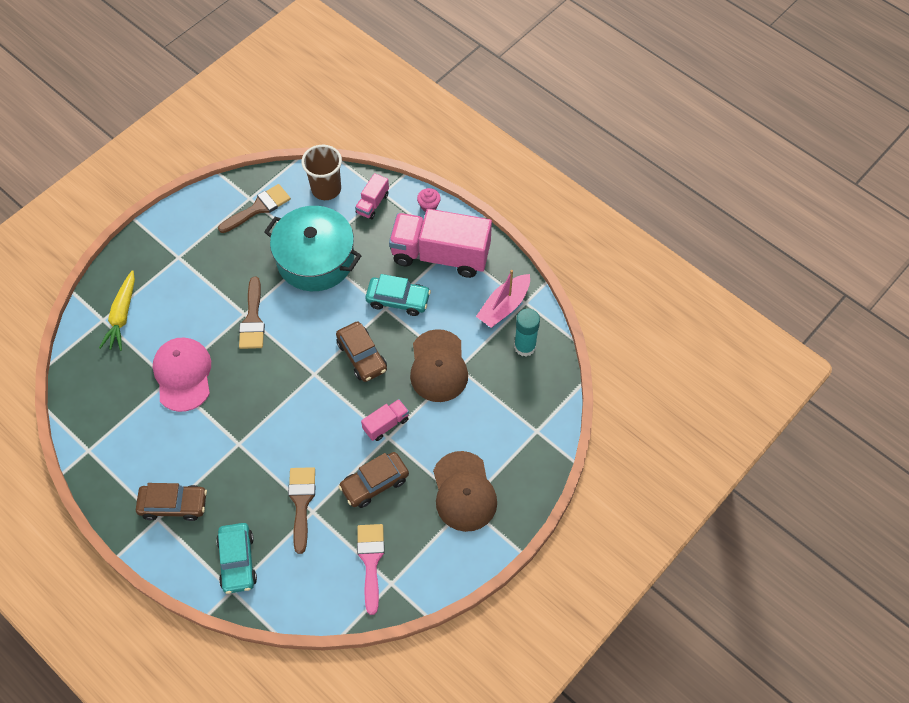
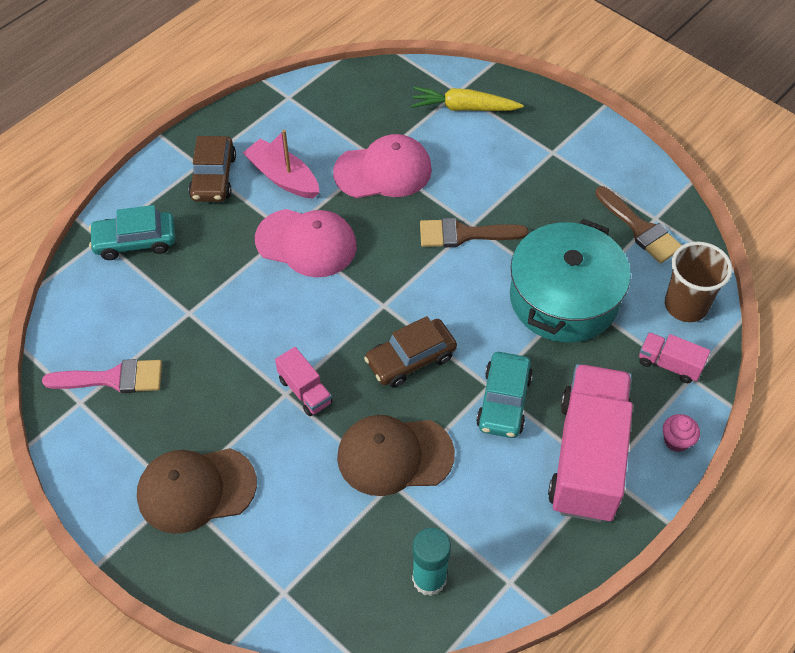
camera: 90 degrees right, 5 degrees down
(251, 429) = (306, 243): none -> pink cap
(301, 502) = (202, 300): brown brush -> none
(374, 483) = (219, 380): brown car -> none
(504, 306) = (500, 549): pink boat -> pink boat (283, 177)

